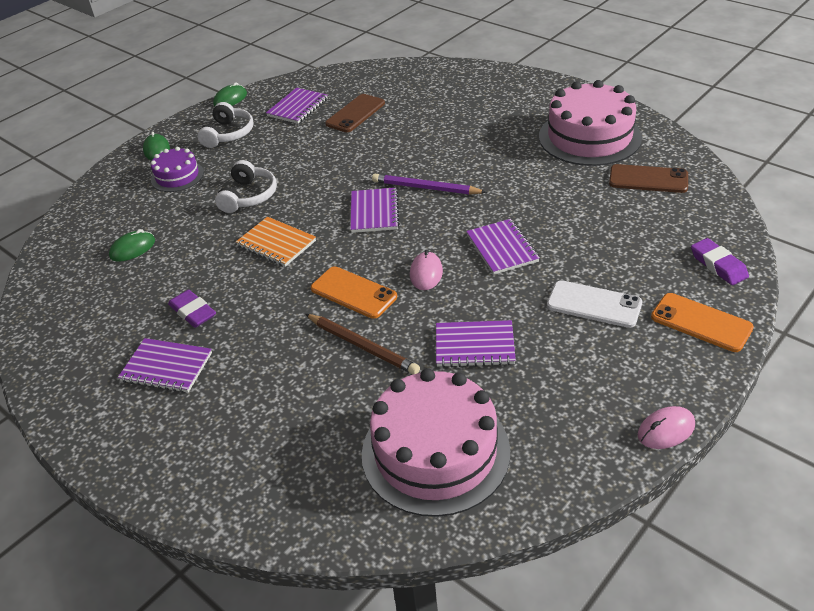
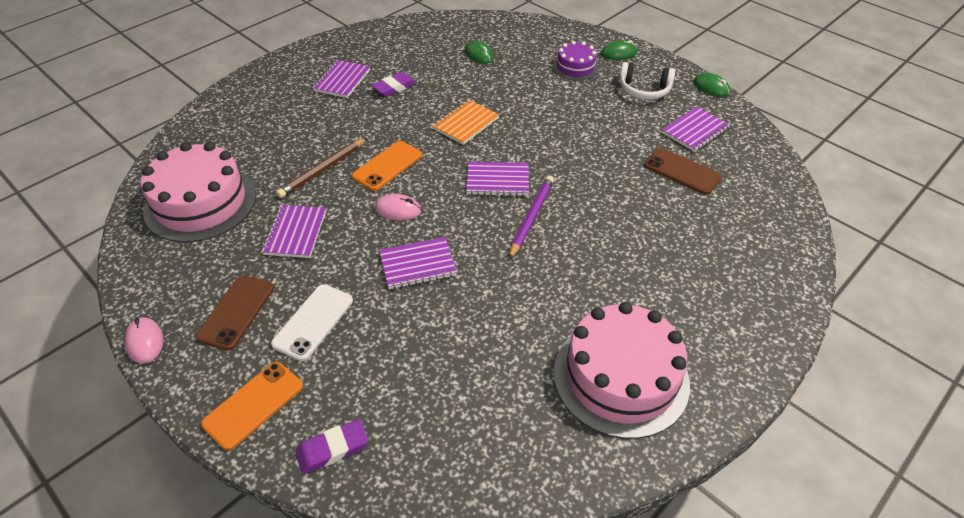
camera: 90 degrees right, 5 degrees up
(248, 196) = (538, 106): white headphones -> none
(297, 107) = (695, 131): purple notebook -> purple notebook turned 75 degrees counterclockwise
(648, 179) = (515, 420): brown phone -> brown phone (236, 312)

